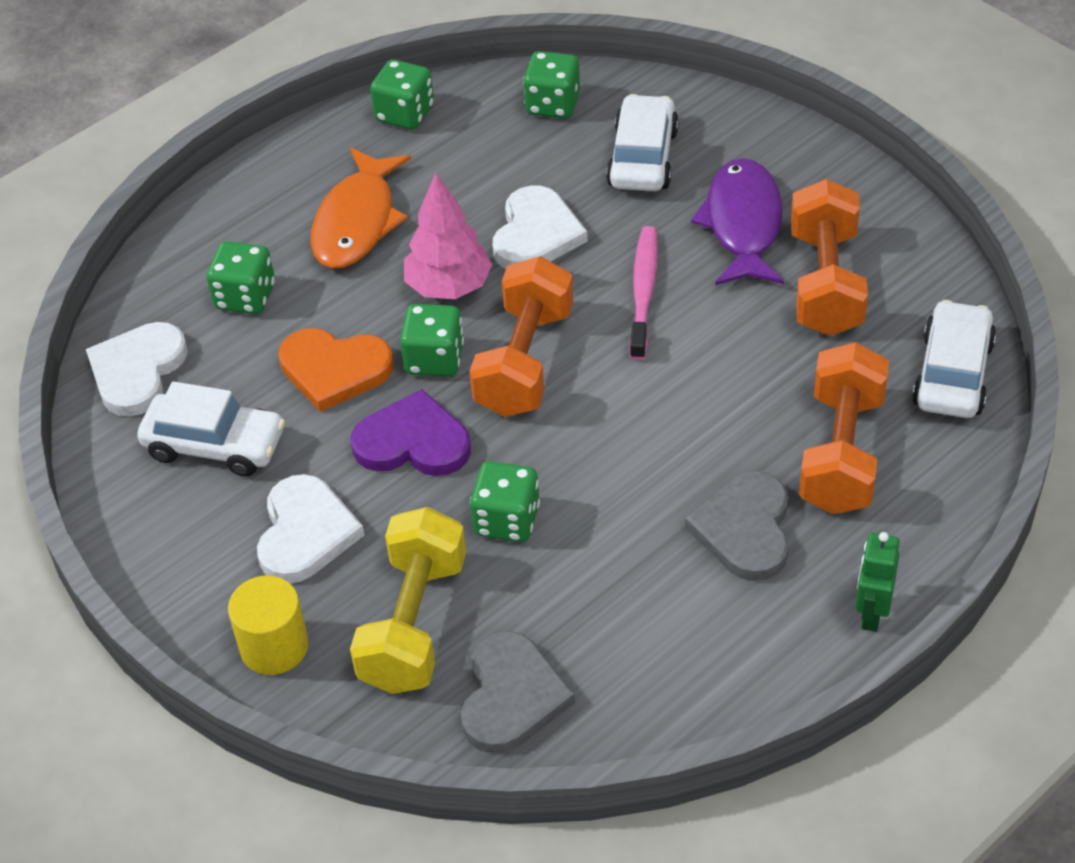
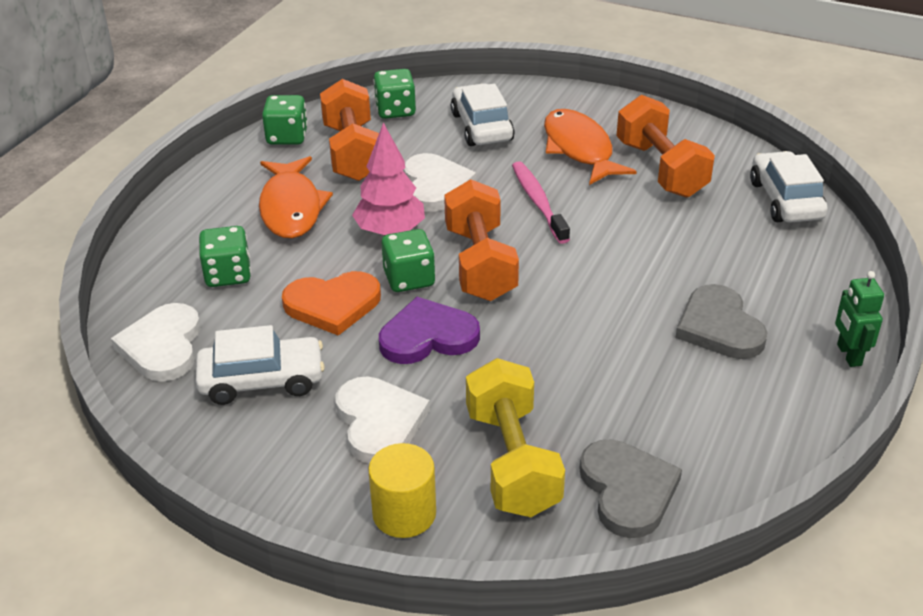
camera: 25 degrees left, 10 degrees down
(507, 520) = (538, 369): green dice -> none
(743, 224) = (579, 149): purple fish -> orange fish
(841, 453) = (749, 263): orange dumbbell -> orange dumbbell (352, 152)

